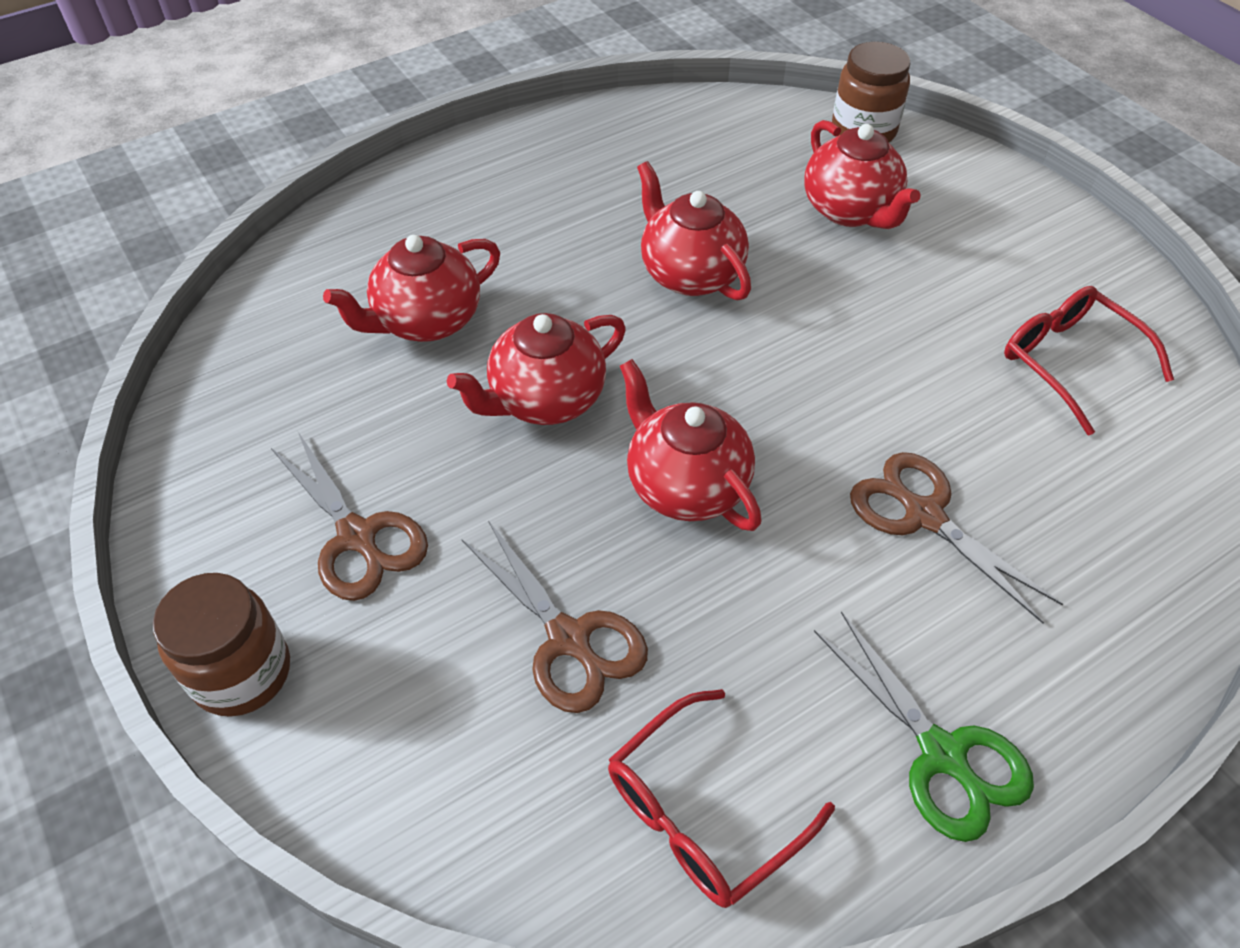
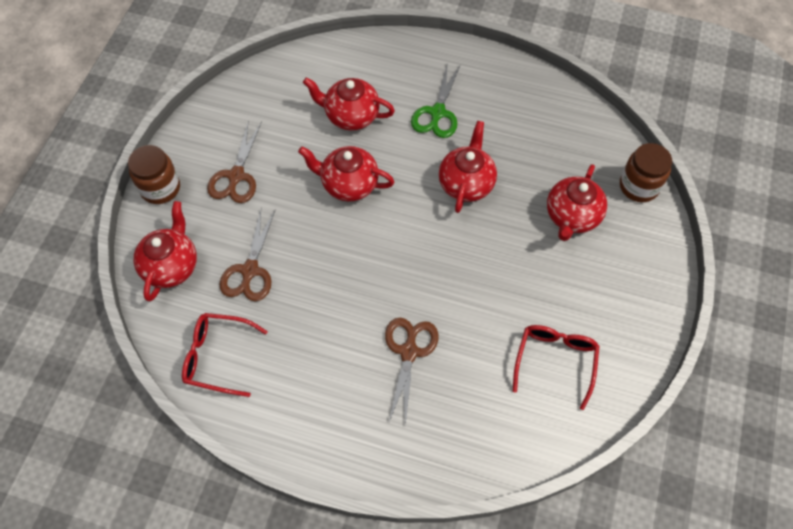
camera: 50 degrees right, 10 degrees up
(685, 485) = (349, 260): red teapot -> red teapot (171, 266)
(943, 755) = (300, 420): green scissors -> green scissors (437, 113)

